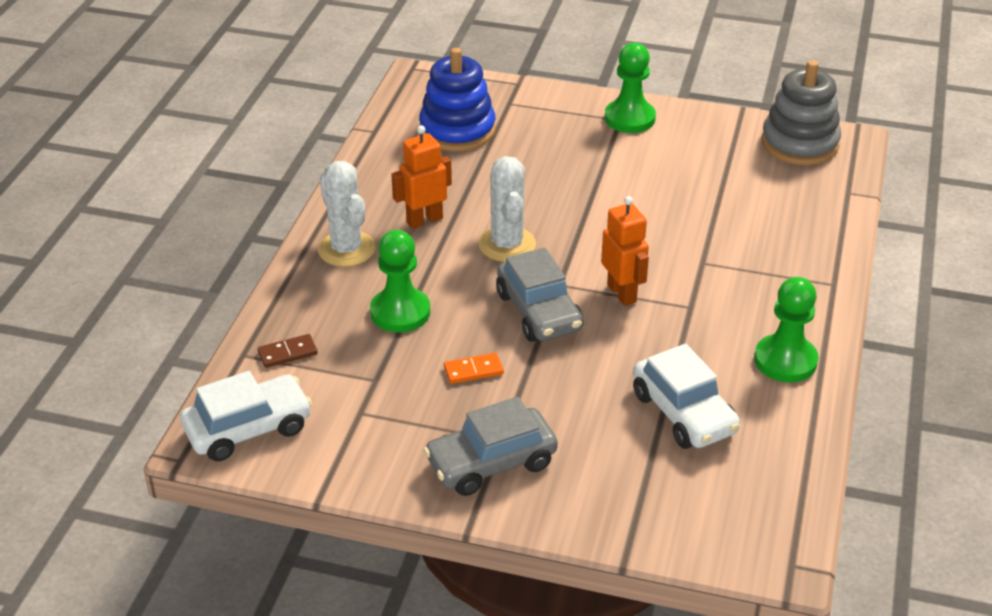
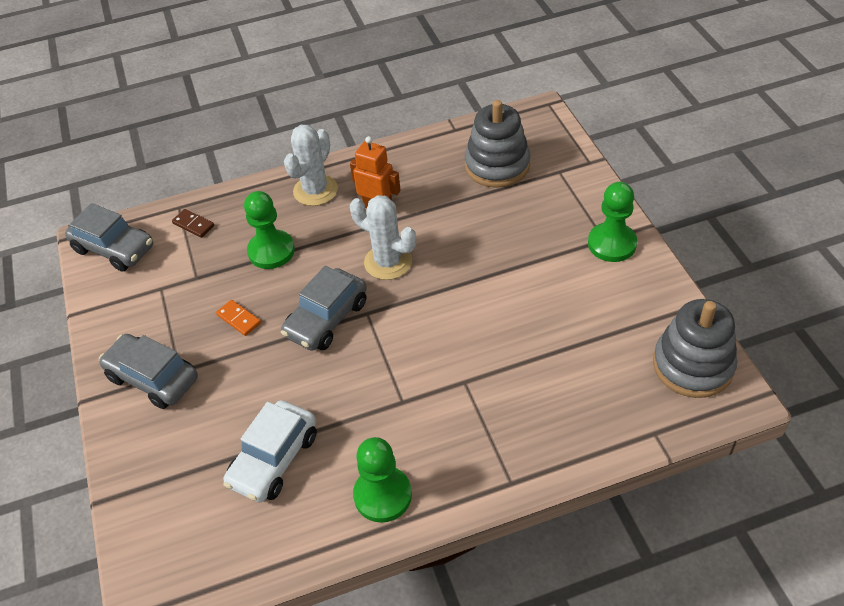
camera: 60 degrees right, 10 degrees up
(248, 429) = (114, 248): white car -> grey car
(457, 130) = (497, 165): blue stacking toy -> grey stacking toy
(507, 244) = (388, 262): white cactus -> white cactus turned 75 degrees clockwise
(622, 293) = (385, 353): orange robot -> none

